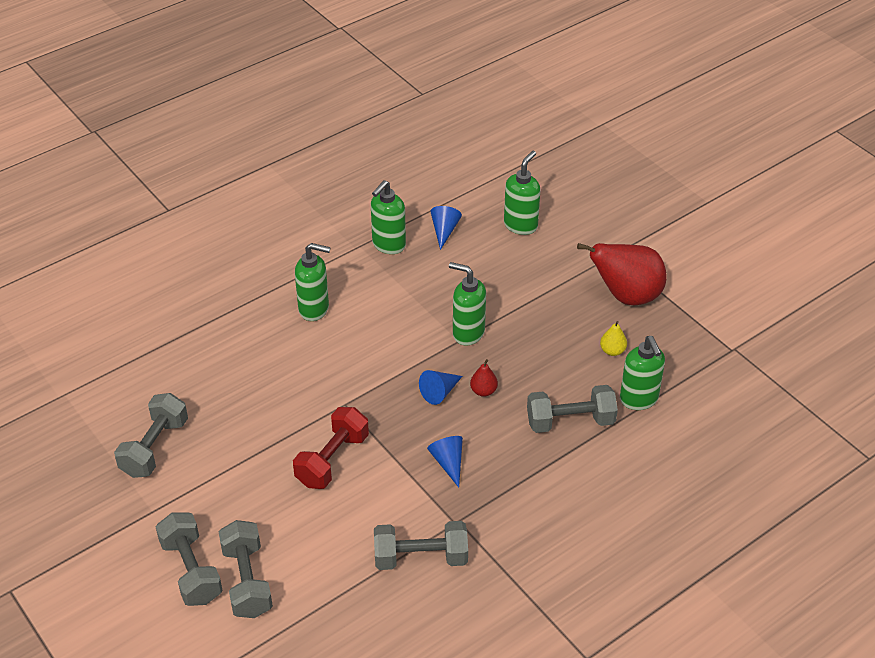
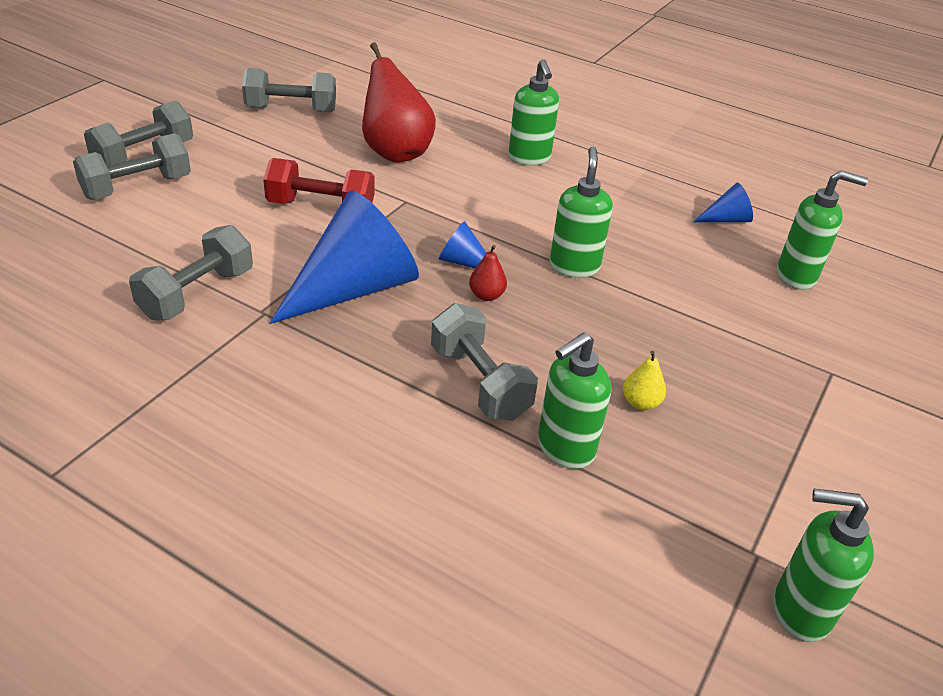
camera: 65 degrees right, 5 degrees down
(388, 245) = (665, 186): green soap dispenser -> green soap dispenser (800, 611)
(420, 558) = (197, 294): grey dumbbell -> grey dumbbell turned 60 degrees clockwise
(448, 462) = (354, 288): blue cone -> blue cone, size x2.24
(626, 296) = (760, 399): red pear -> red pear (395, 152)

